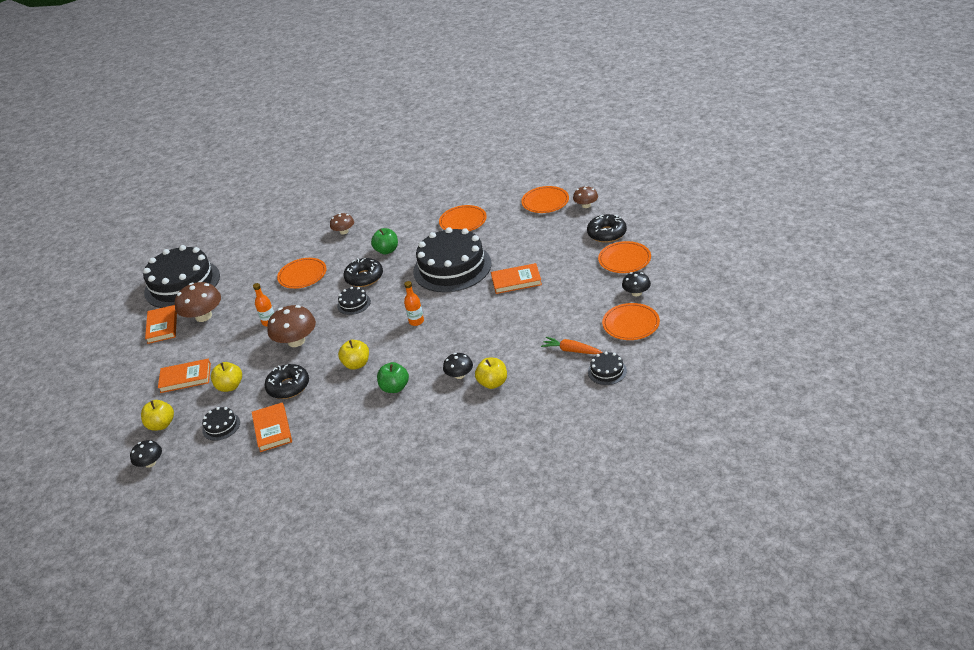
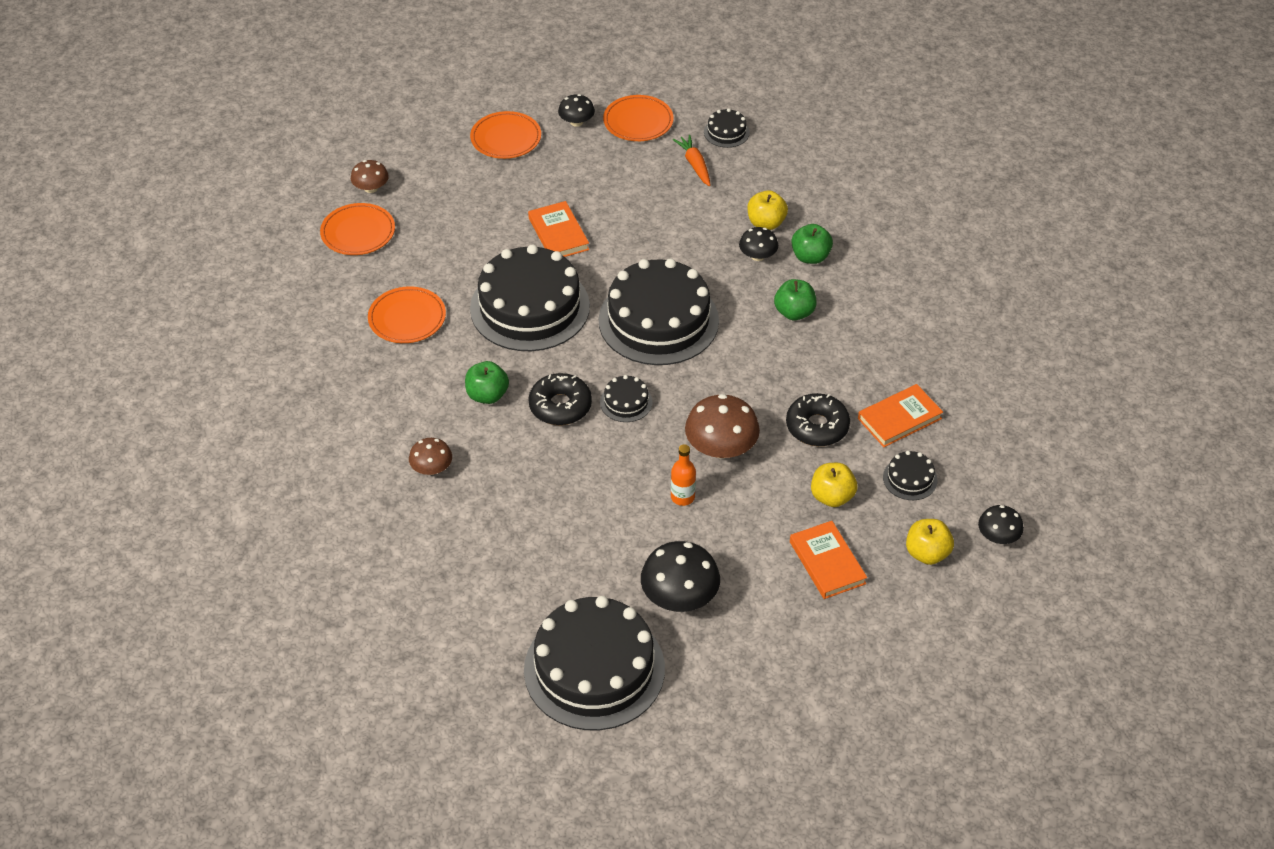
camera: 110 degrees left, 10 degrees up
(162, 326) = (713, 650): orange book -> none
(203, 316) = (679, 597): brown mushroom -> black mushroom
(302, 275) = (559, 490): orange plate -> none
(357, 364) = (757, 363): yellow apple -> none
(416, 321) = (658, 320): orange bottle -> black cake
(447, 403) = (810, 257): none -> green apple
(571, 350) = (695, 165): orange carrot -> orange carrot turned 150 degrees clockwise
(607, 233) = (445, 160): black donut -> none

